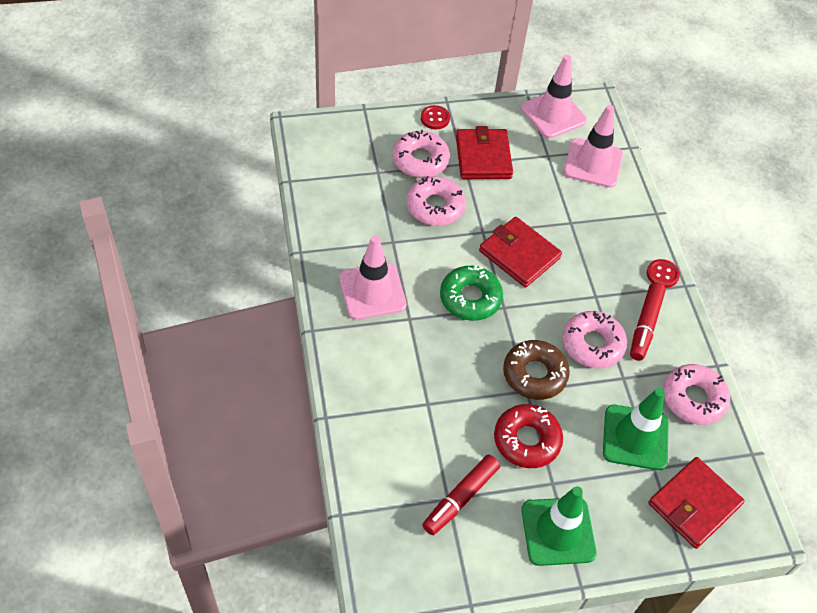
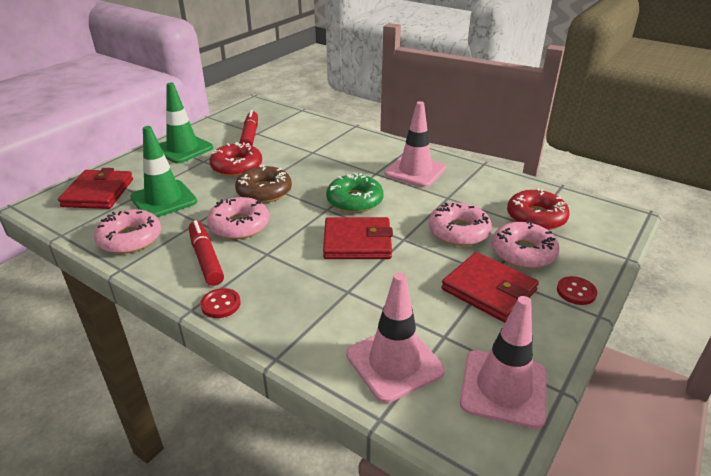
camera: 140 degrees right, 20 degrees down
(362, 174) = (536, 217): none -> red donut

